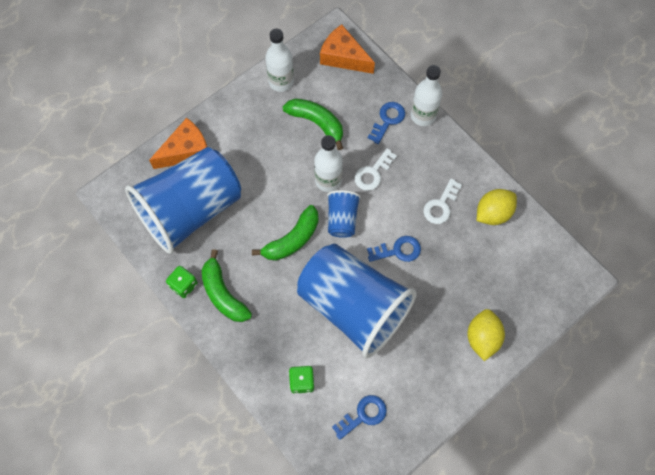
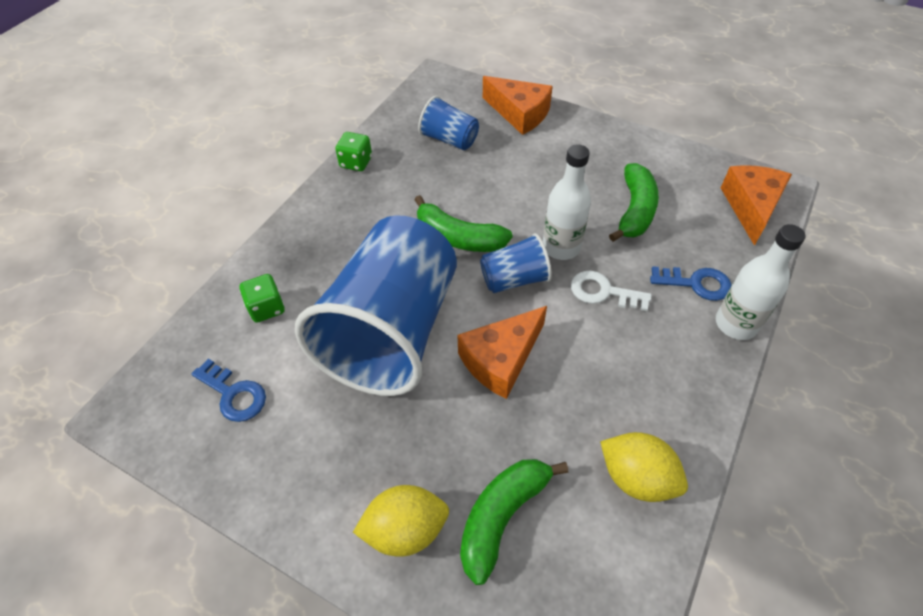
camera: 70 degrees right, 15 degrees down
(190, 210) = (449, 139): blue cup -> blue cup, size x0.44
(223, 294) = (358, 197): green banana -> green banana (502, 516)
(281, 82) = (665, 161): white bottle -> none
(398, 250) = (501, 359): blue key -> orange cheese
(441, 205) = (605, 394): white key -> none

